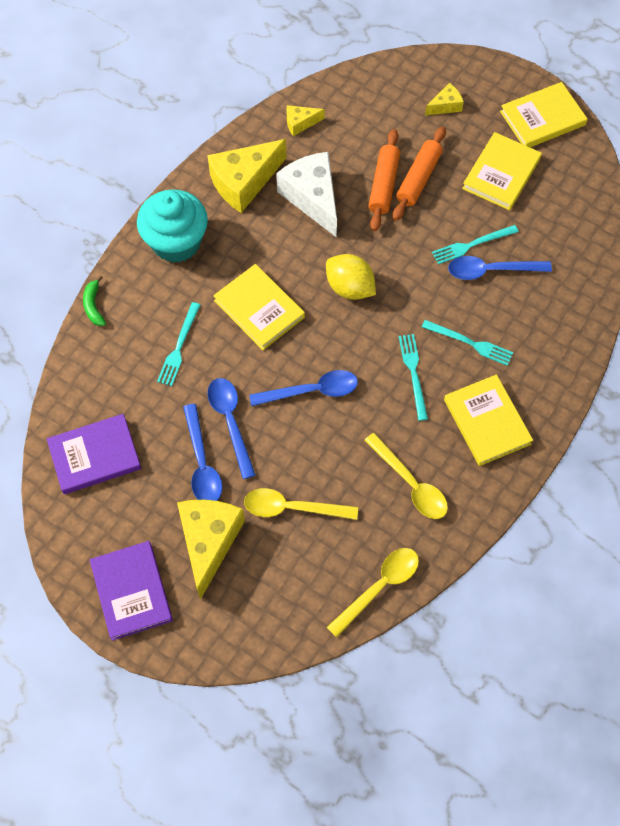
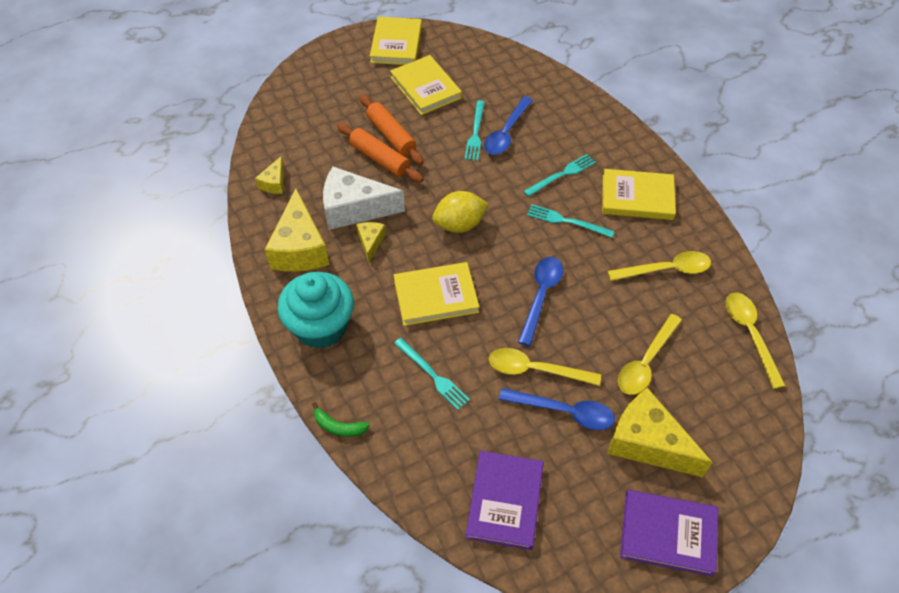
camera: 60 degrees left, 10 degrees down
(230, 422) = (535, 370): blue spoon -> yellow spoon
(445, 106) = (338, 89): yellow cheese -> yellow cheese (370, 242)

